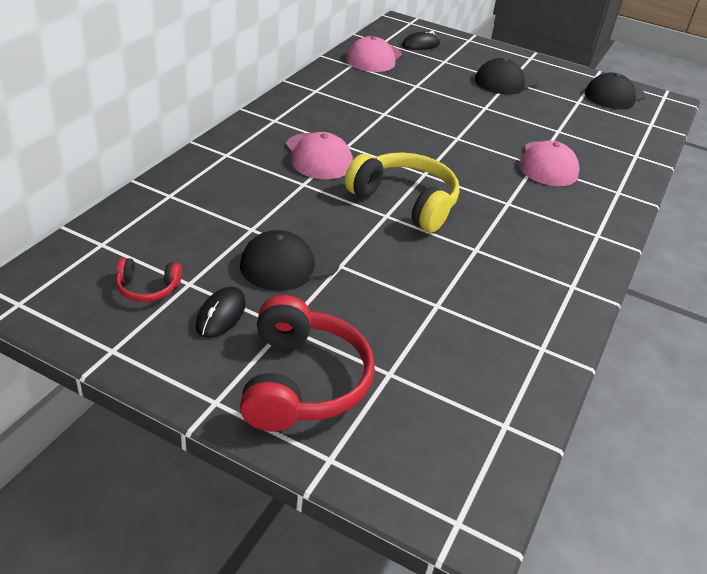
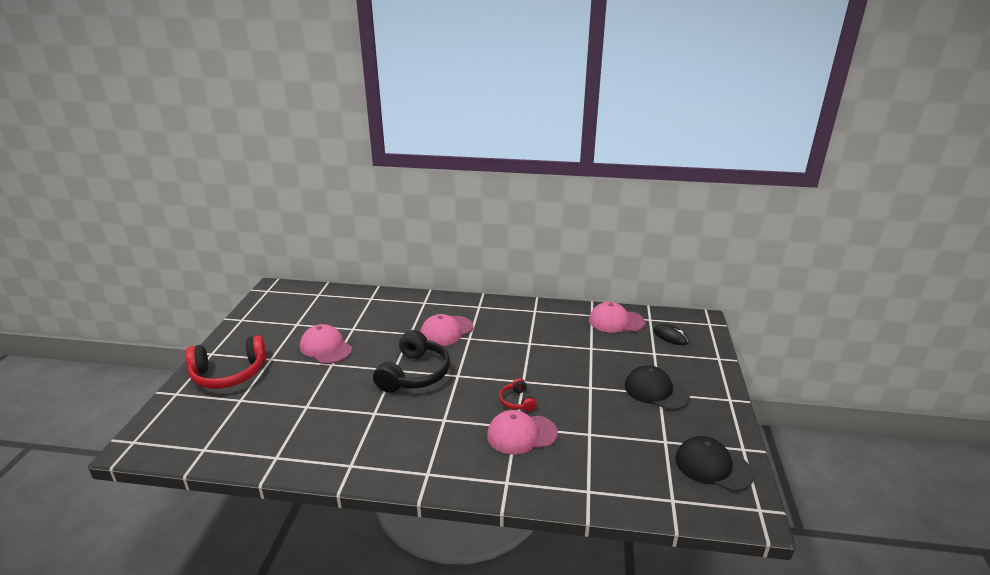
camera: 75 degrees right, 10 degrees down
(147, 288) = (288, 315): red headphones -> red headphones (517, 401)
(221, 315) = (274, 339): black mouse -> none
(289, 263) = (326, 347): black cap -> pink cap
(405, 202) = (414, 374): yellow headphones -> black headphones

